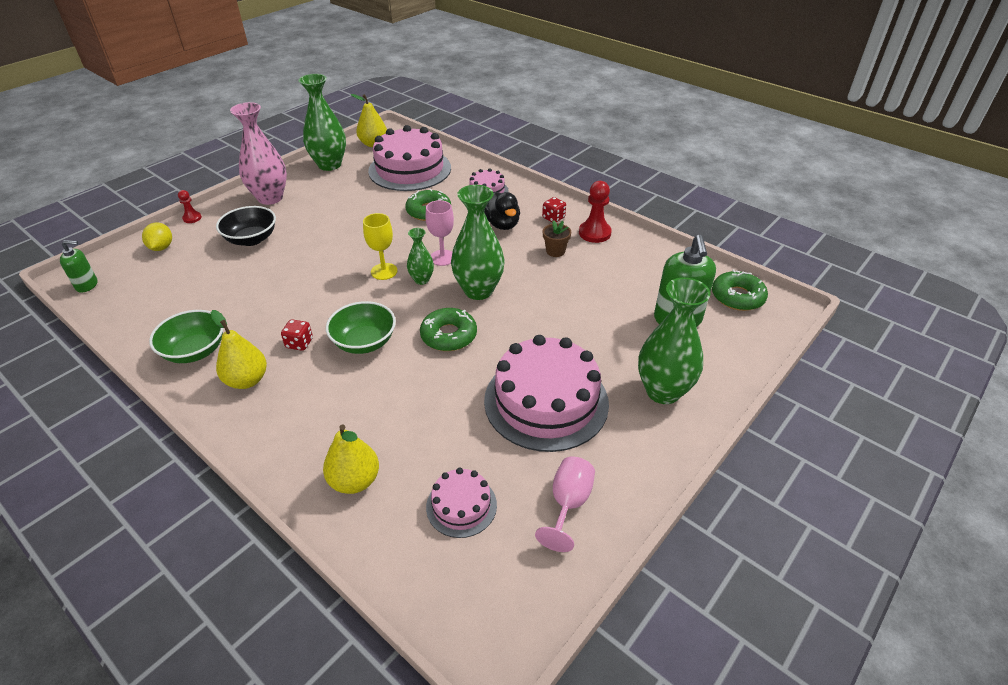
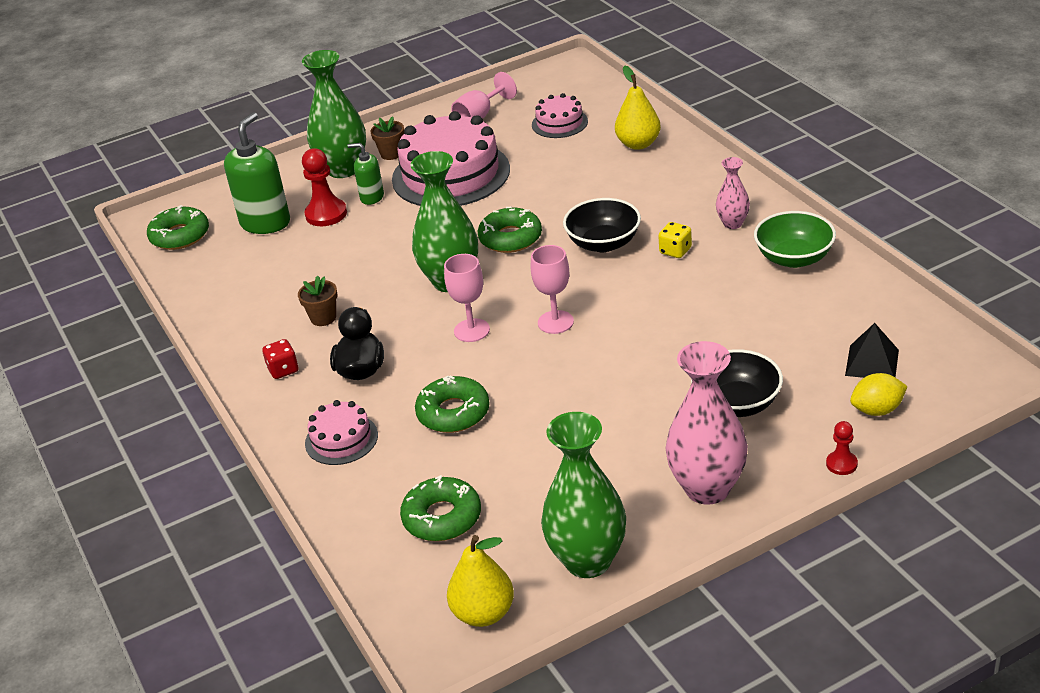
camera: 155 degrees left, 5 degrees down
(87, 285) = (967, 361): green soap dispenser -> green soap dispenser (372, 197)
(155, 275) = (872, 362): none -> black pyramid
(161, 247) = (877, 410): yellow lemon -> yellow lemon turned 60 degrees clockwise
(247, 380) = (733, 223): yellow pear -> pink vase
(299, 343) = (675, 251): red dice -> yellow dice
(364, 342) = (603, 243): green bowl -> black bowl
(384, 271) = (555, 322): yellow goblet -> pink goblet
(410, 169) = (442, 517): pink cake -> green donut
(421, 280) = (512, 304): green vase -> none
(594, 233) = (251, 336): red pawn -> red pawn (326, 214)
(630, 421) = (391, 154): none -> brown flower pot

